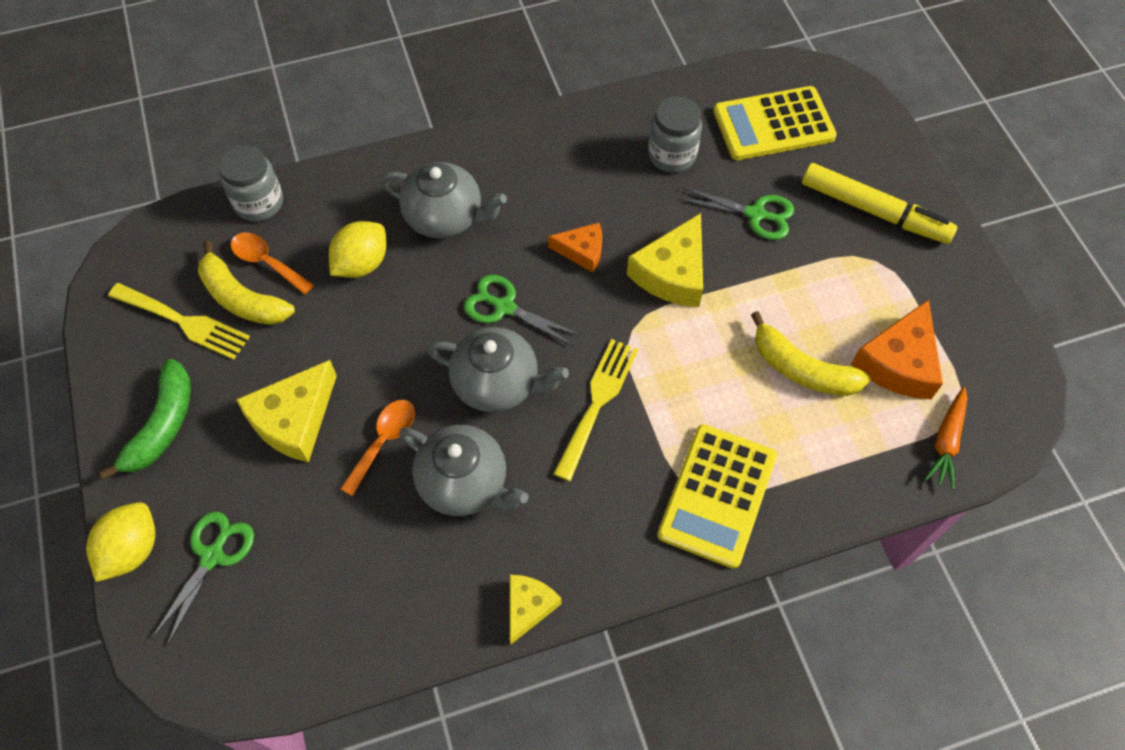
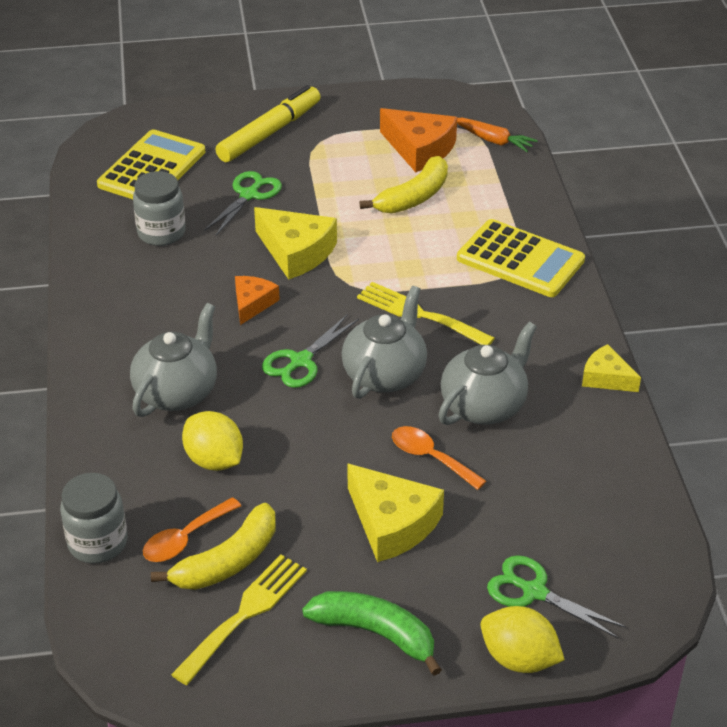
camera: 80 degrees left, 20 degrees down
(773, 124) = (152, 168): yellow calculator -> yellow calculator turned 150 degrees counterclockwise

